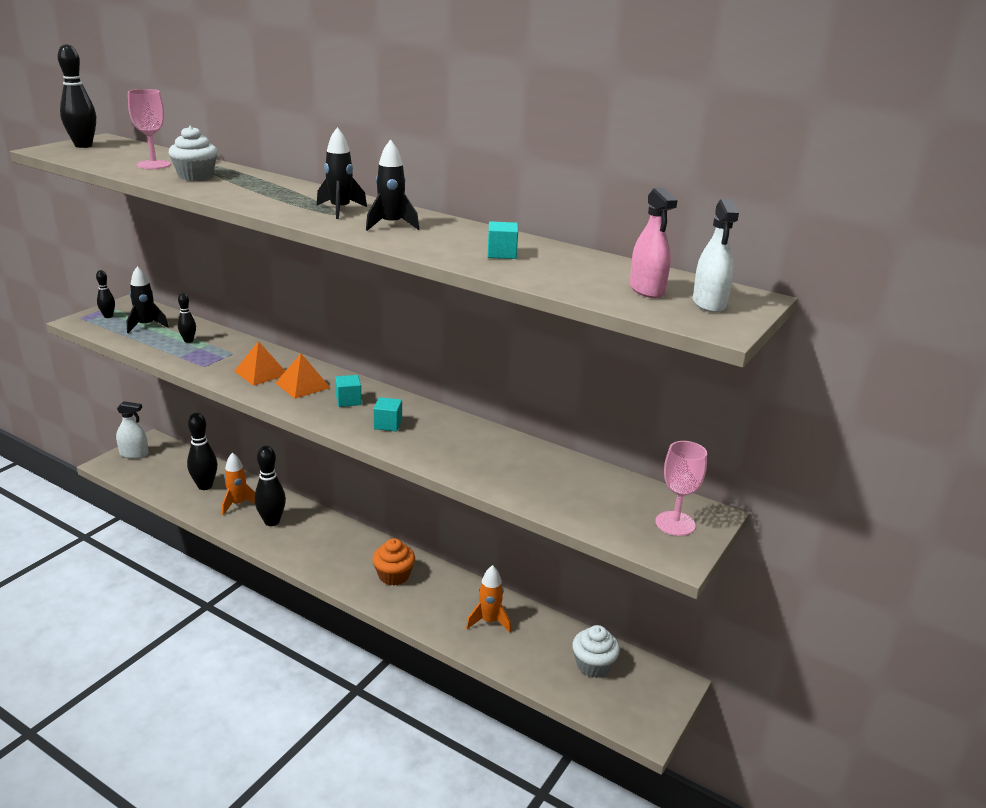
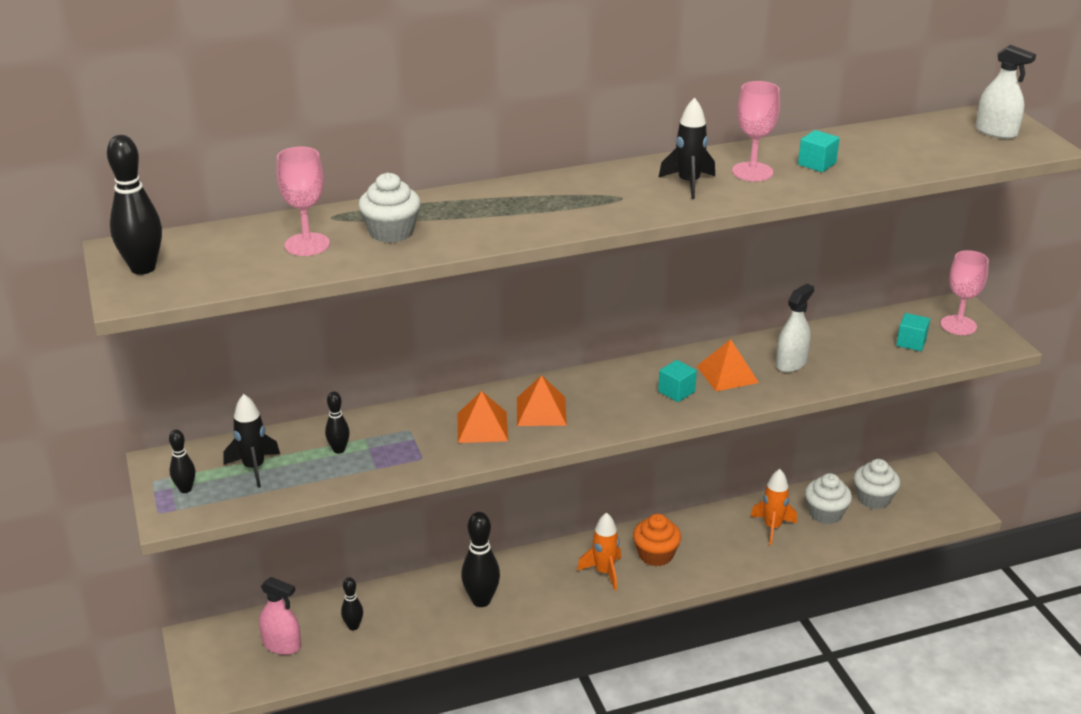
camera: 50 degrees left, 5 degrees up
(134, 454) = (209, 663): white spray bottle -> white spray bottle (791, 363)
(205, 486) = (353, 626): black bowling pin -> black bowling pin, size x0.56
(238, 504) = (420, 613): orange rocket -> orange rocket (604, 572)
(340, 210) = (614, 192): black rocket -> none
(348, 400) = (605, 396): turquoise cube -> turquoise cube (911, 342)
(439, 437) = (727, 374): none -> orange pyramid
(447, 238) = (752, 172): none -> pink goblet
(540, 644) = (825, 513): none -> white cupcake
(647, 290) = (950, 141): pink spray bottle -> pink spray bottle (282, 645)

